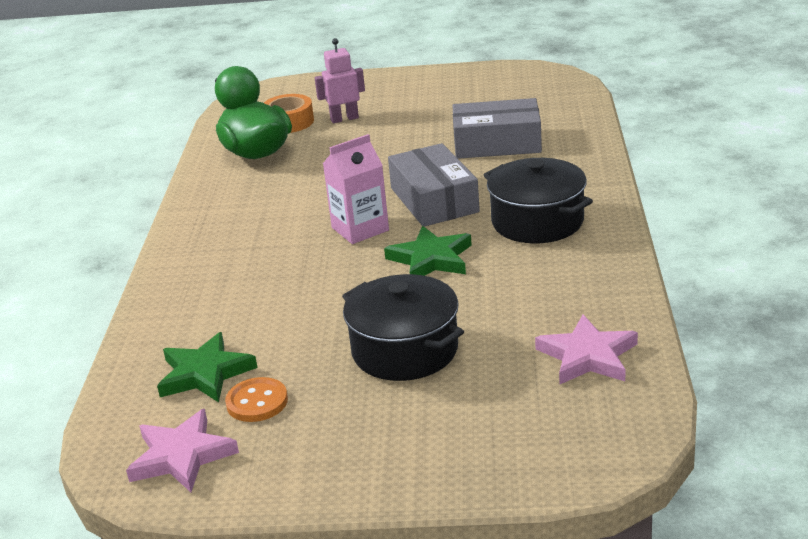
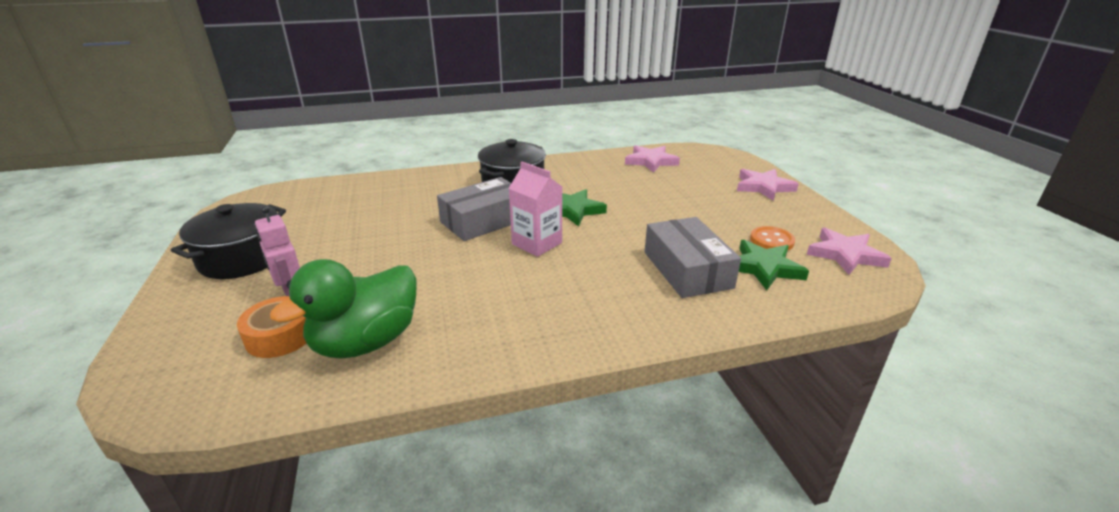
camera: 110 degrees left, 0 degrees up
(405, 350) = (681, 204): black pot -> black pot (242, 258)
(424, 458) = (763, 187): none -> pink star
(497, 143) = (384, 208): grey box -> grey box (687, 270)

